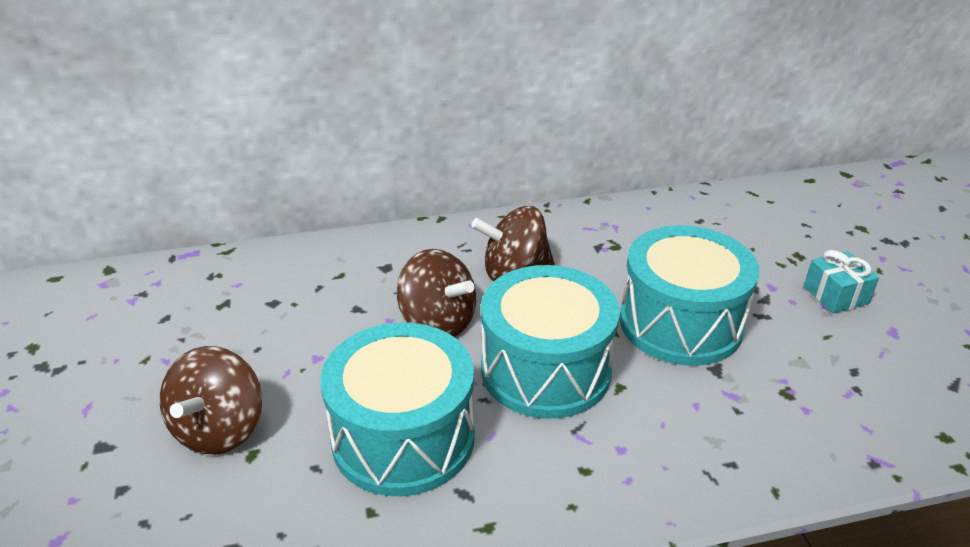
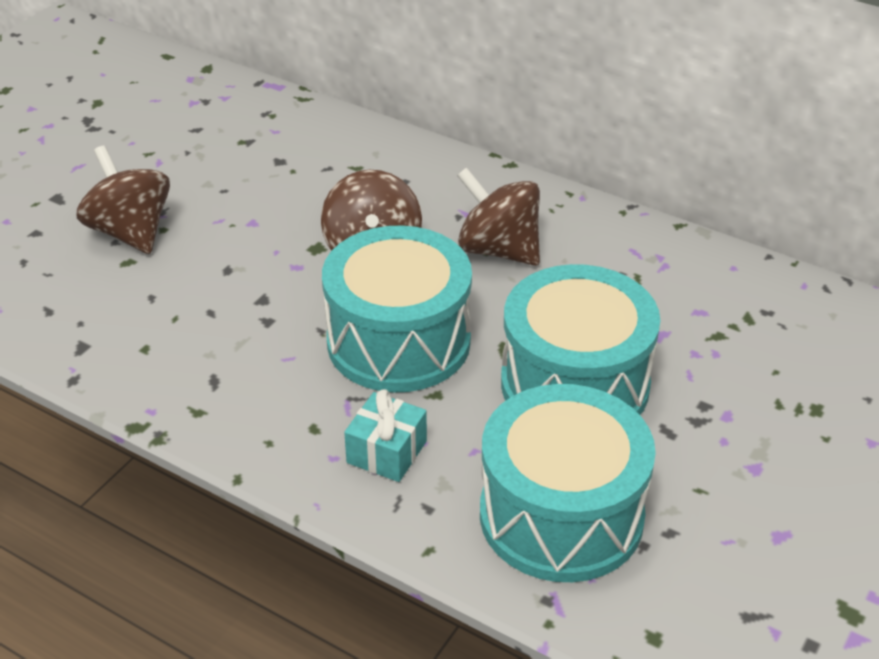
camera: 45 degrees right, 5 degrees up
(220, 429) = (130, 232): brown spinning top -> brown spinning top turned 90 degrees clockwise
(403, 437) = (229, 317): turquoise drum -> turquoise drum (561, 515)
(835, 295) = (782, 466): turquoise gift -> turquoise gift (386, 452)

